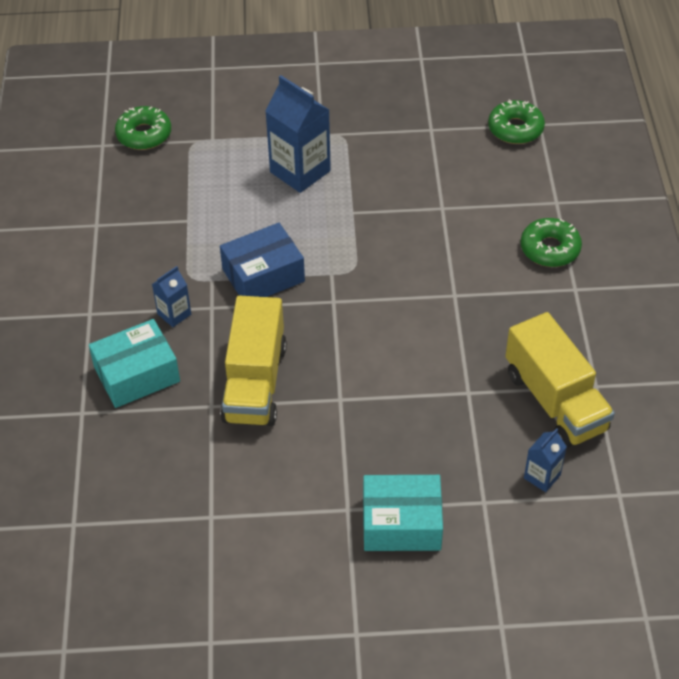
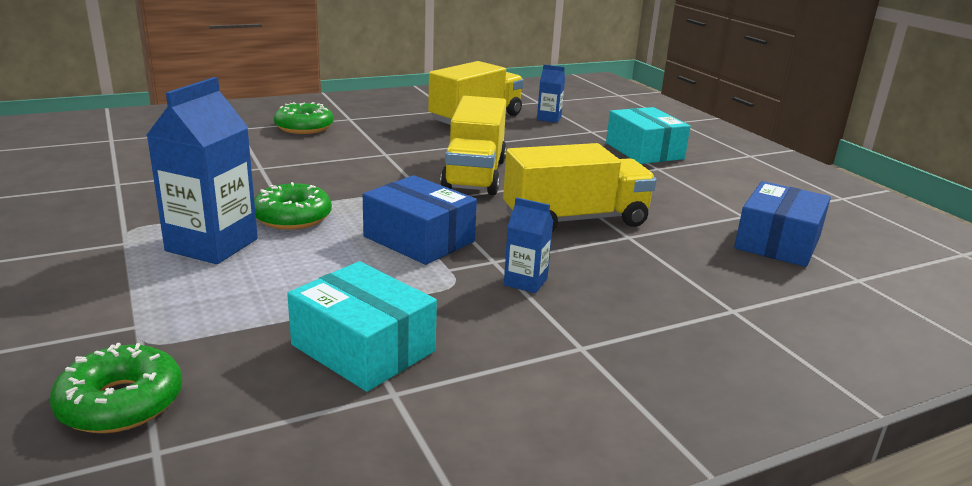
camera: 115 degrees left, 25 degrees down
(137, 374) = (639, 286): turquoise box -> turquoise box (363, 348)
(152, 509) = (777, 242): none -> blue box
(378, 346) = (475, 175): none -> yellow truck
(515, 129) = (119, 148): green donut -> green donut (292, 217)

